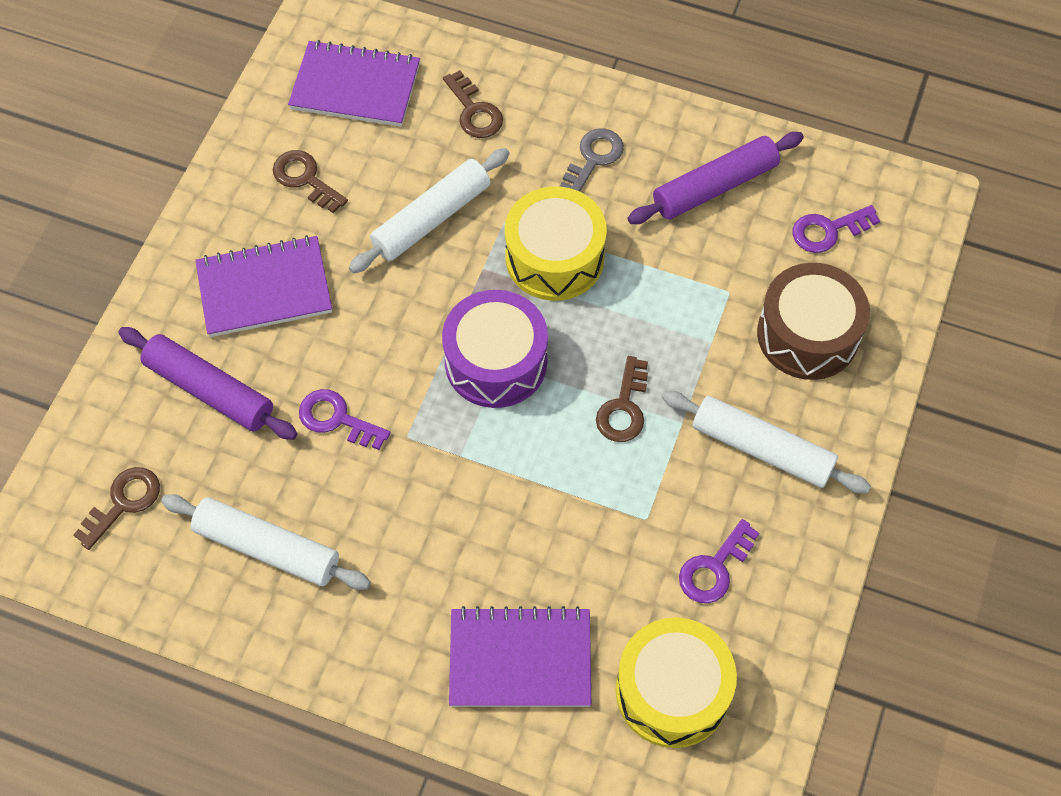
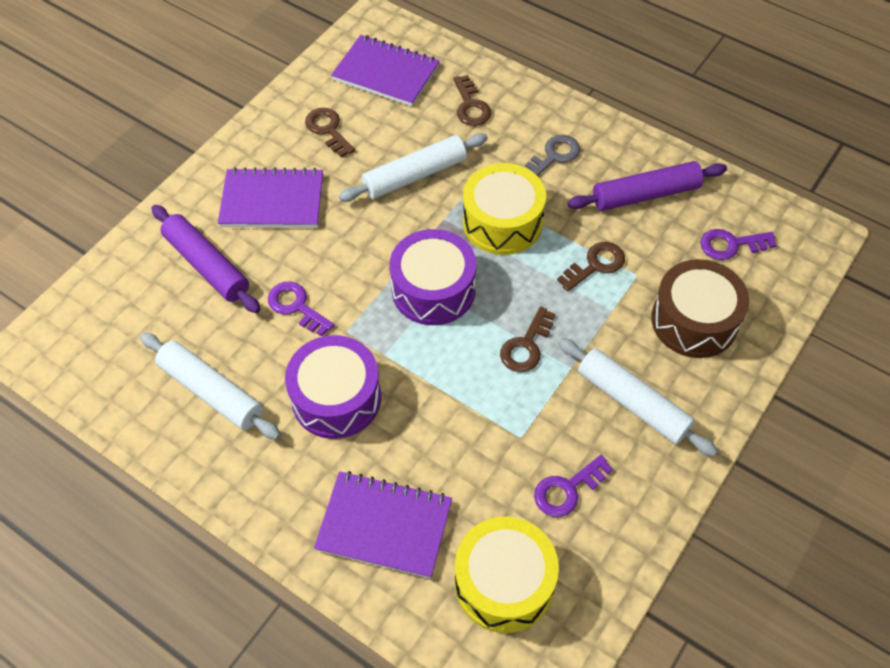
camera: 15 degrees right, 5 degrees down
(124, 502) = (115, 333): brown key -> brown key (595, 265)
(420, 521) = (336, 398): none -> purple drum

